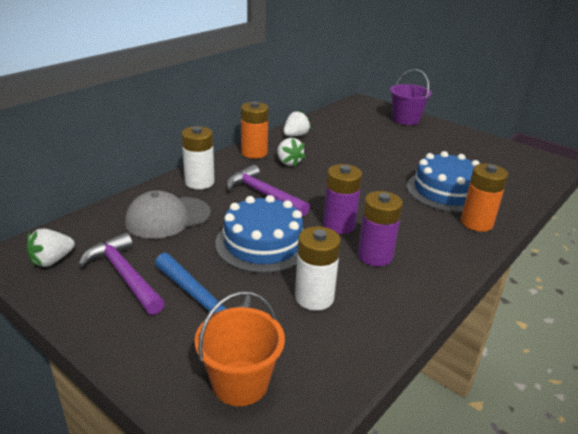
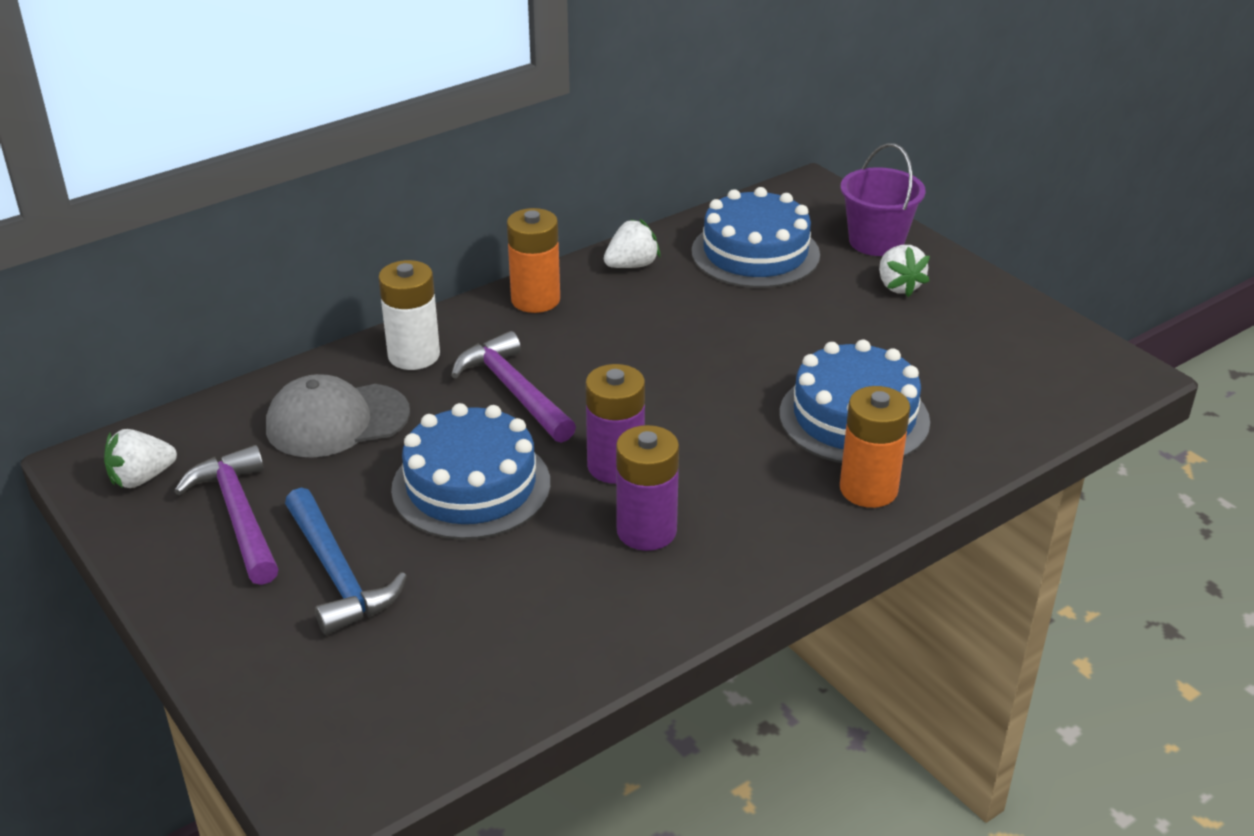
camera: 15 degrees right, 5 degrees up
(240, 383) = (345, 700): orange bucket -> none
(288, 162) = (589, 326): white strawberry -> white strawberry (898, 286)
(314, 297) = (510, 589): white battery -> none
(353, 127) = (755, 253): none -> blue cake

